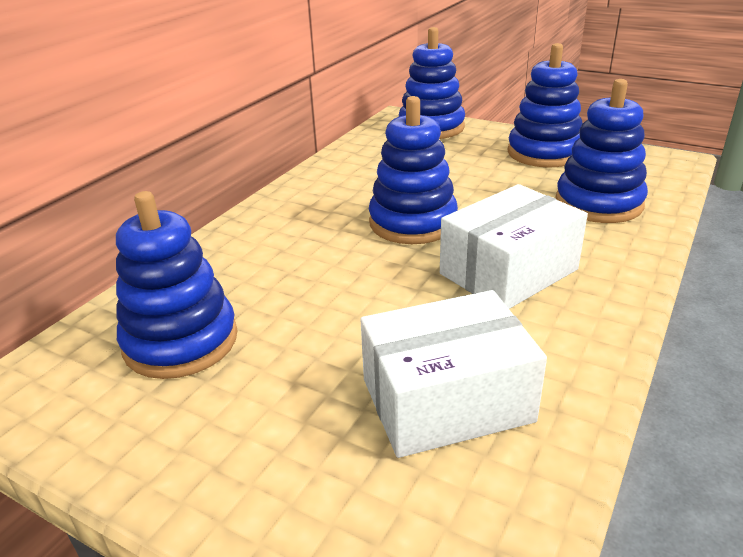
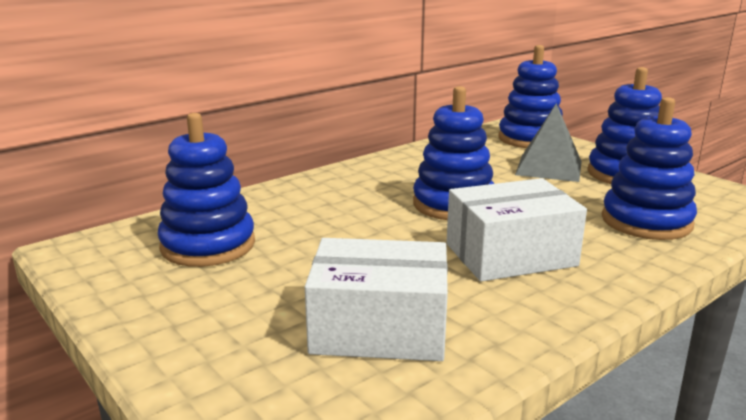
camera: 20 degrees right, 10 degrees down
(472, 159) = (549, 168): none -> grey pyramid

